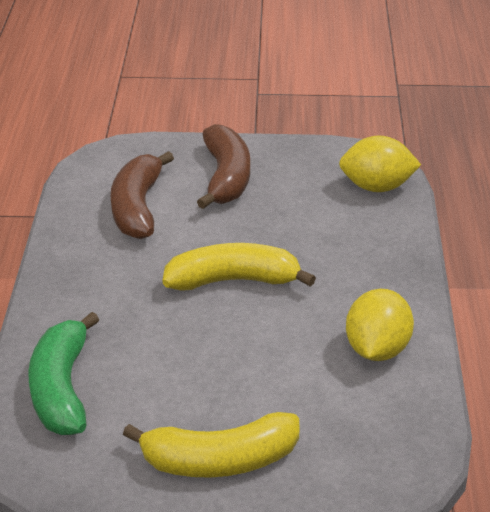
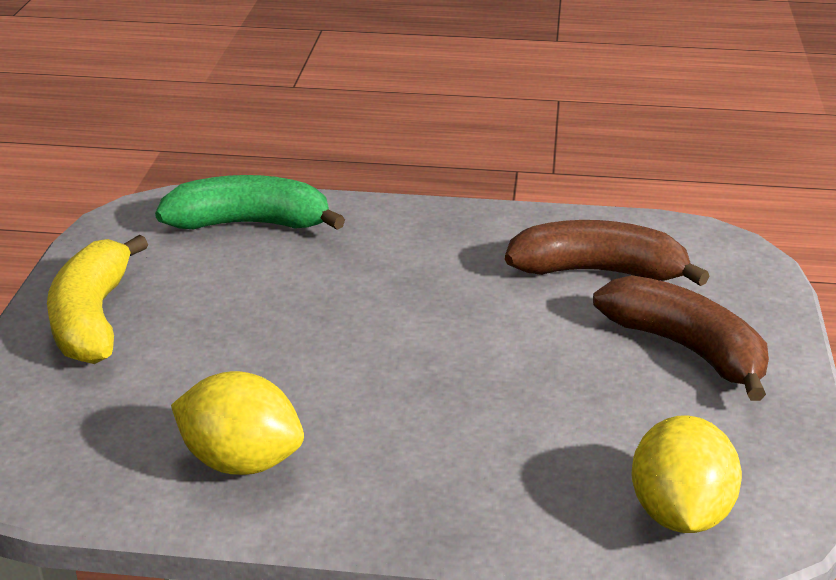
camera: 95 degrees right, 5 degrees down
(226, 177) = (686, 349): brown banana -> brown banana turned 135 degrees counterclockwise
(233, 280) = (424, 343): yellow banana -> none

